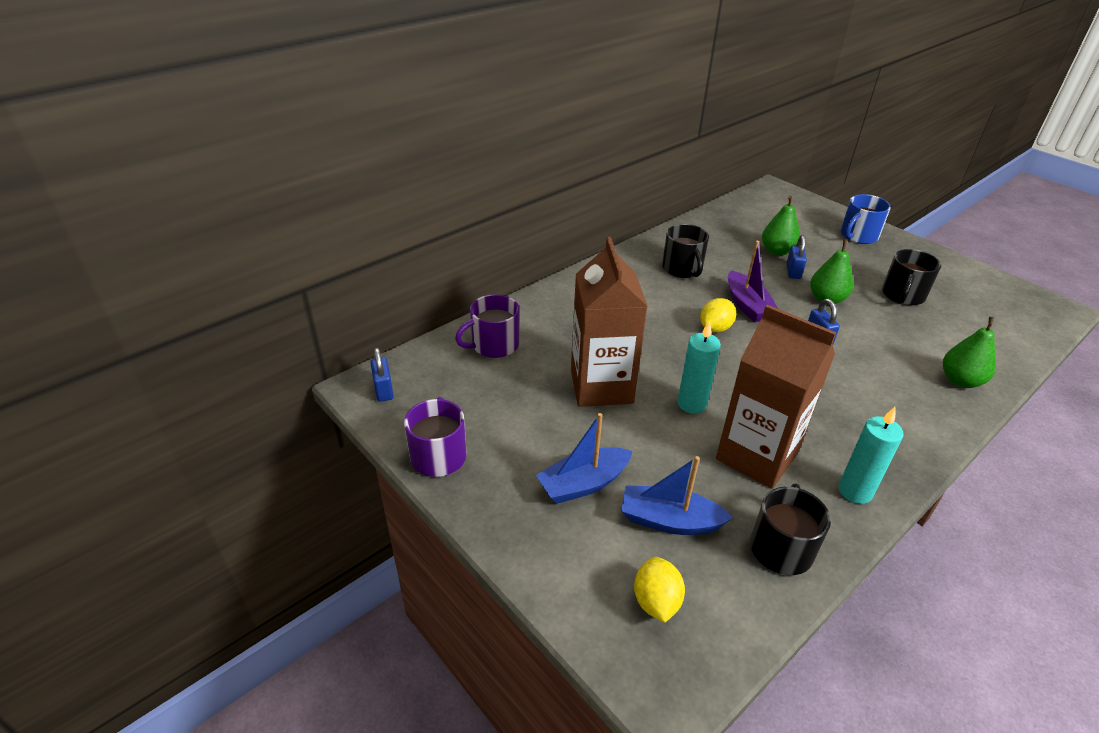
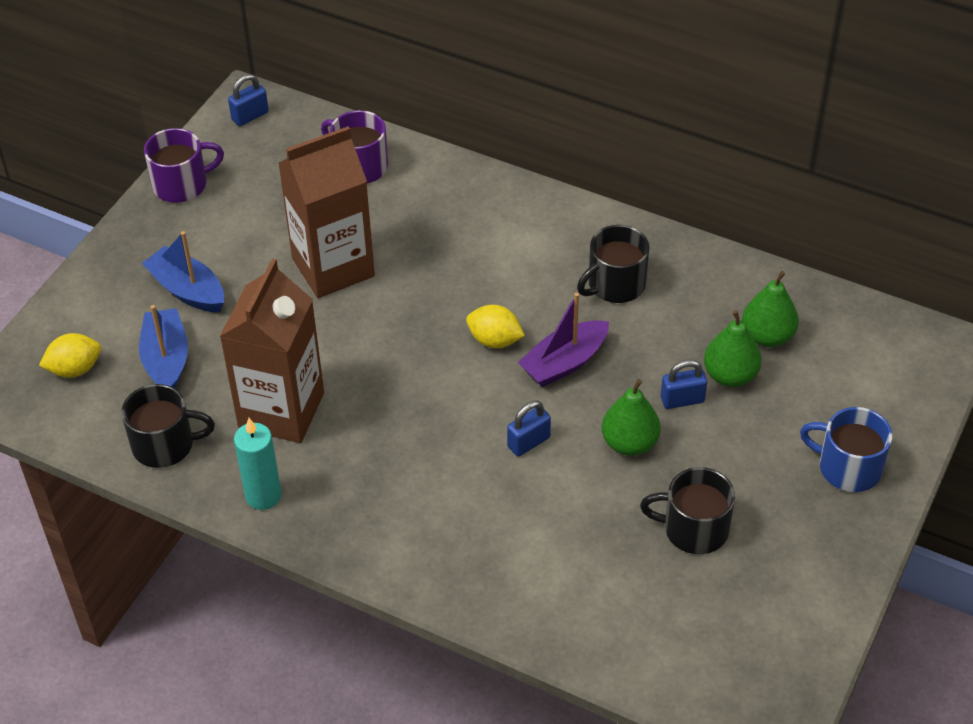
camera: 70 degrees right, 10 degrees up
(691, 404) = (340, 345): turquoise candle -> none
(960, 381) = (511, 593): green pear -> green pear (767, 336)

